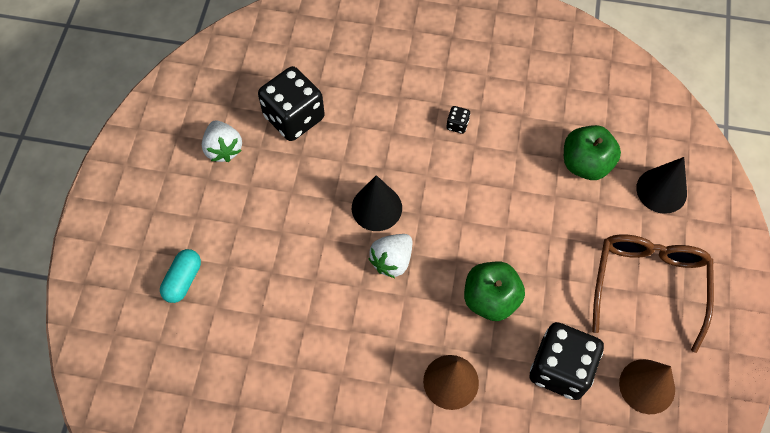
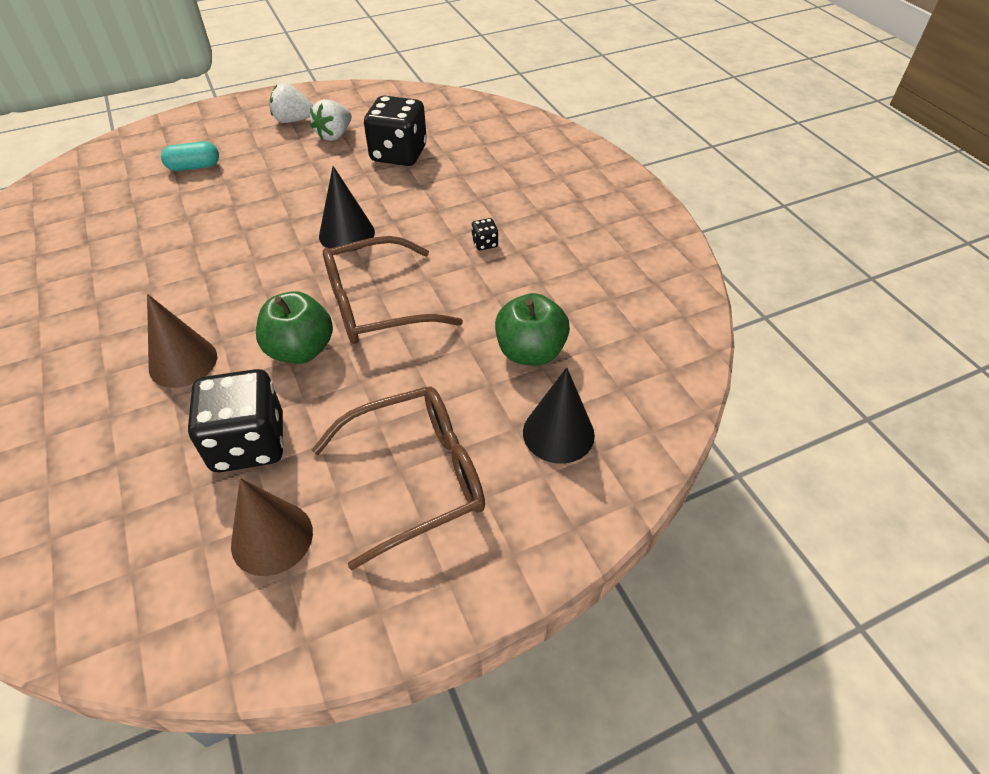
camera: 55 degrees right, 15 degrees down
(392, 260) = (296, 266): white strawberry -> white strawberry (293, 120)
(476, 228) = (377, 305): none -> brown glasses

